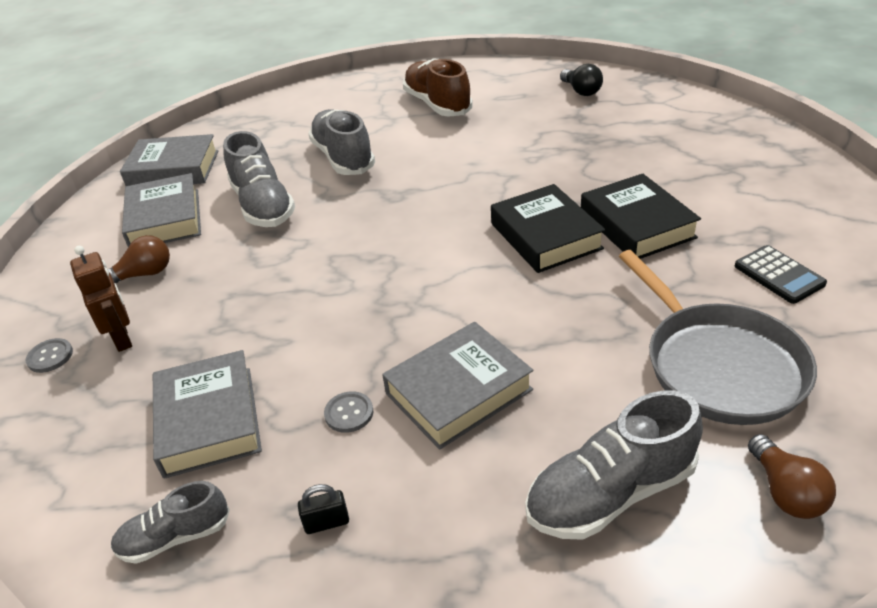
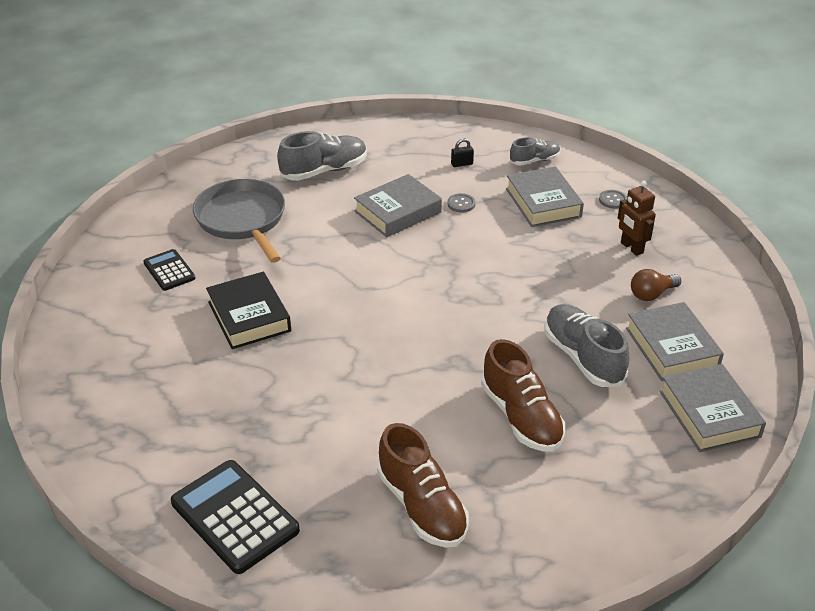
camera: 175 degrees right, 0 degrees up
(50, 356) = (674, 239): grey button -> grey button (613, 200)
(173, 169) = (709, 414): grey book -> grey book turned 75 degrees clockwise
(343, 158) = (521, 417): grey shoe -> brown shoe
(545, 236) = (325, 310): black book -> none
(581, 91) = (234, 517): black light bulb -> black calculator
(785, 491) = (242, 170): brown light bulb -> none

